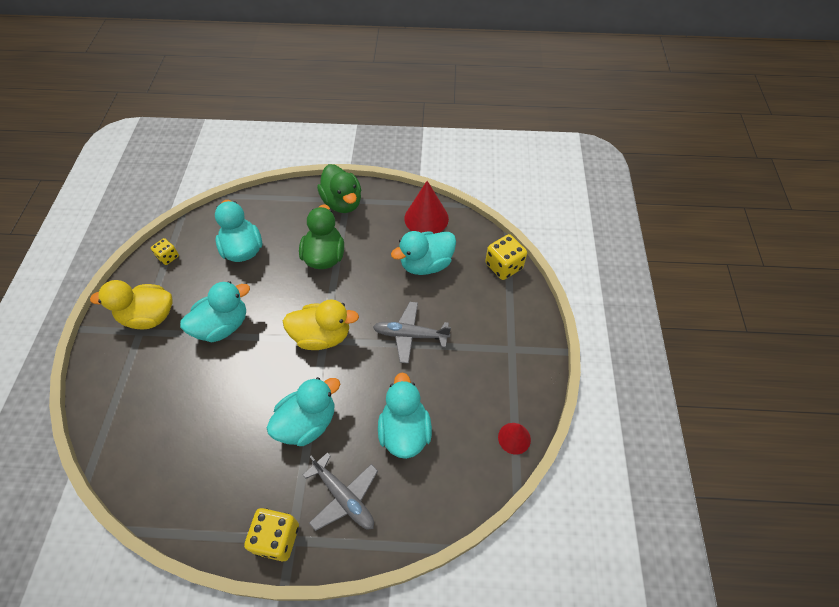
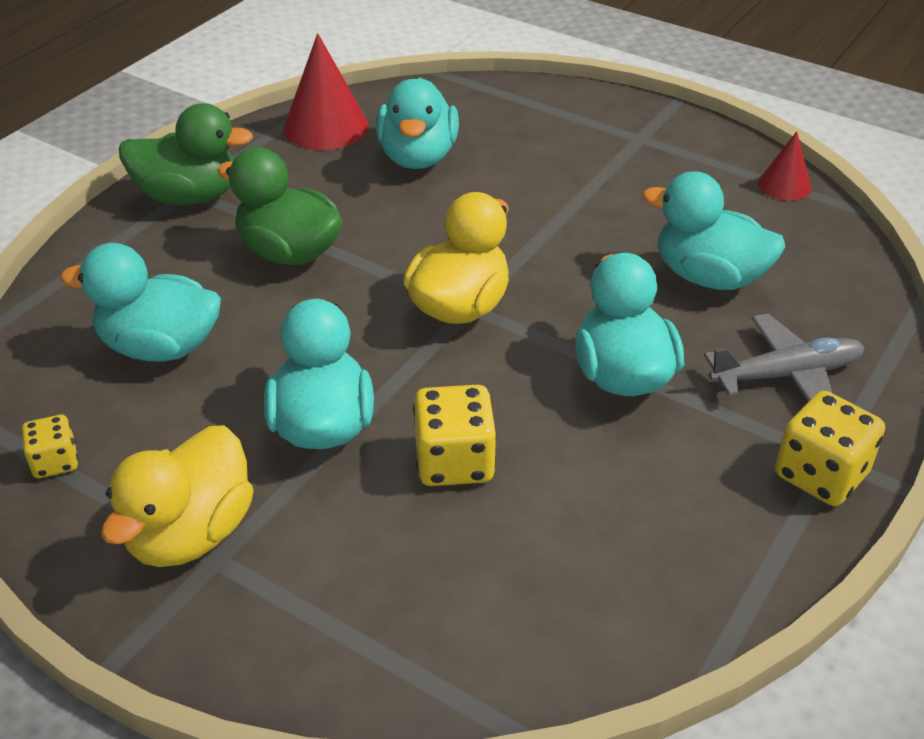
camera: 60 degrees left, 15 degrees down
(410, 335) = (540, 215): grey plane -> none
(503, 266) = (492, 94): yellow dice -> yellow dice (454, 462)

